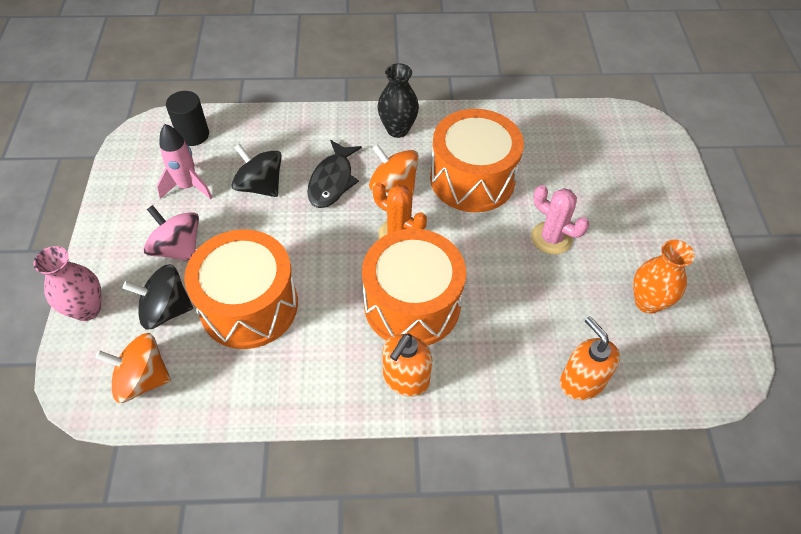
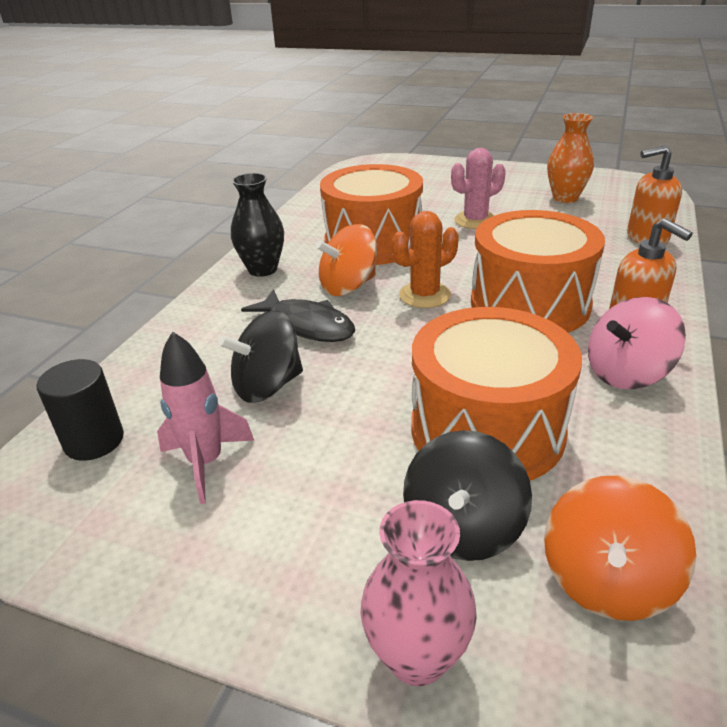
camera: 65 degrees left, 20 degrees down
(178, 248) = (335, 494): pink spinning top -> pink spinning top (626, 373)

